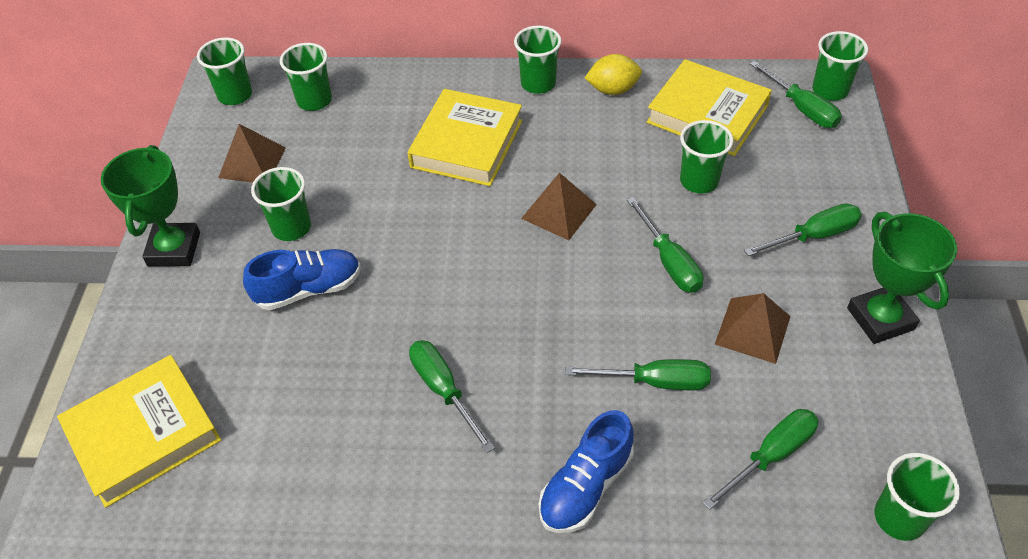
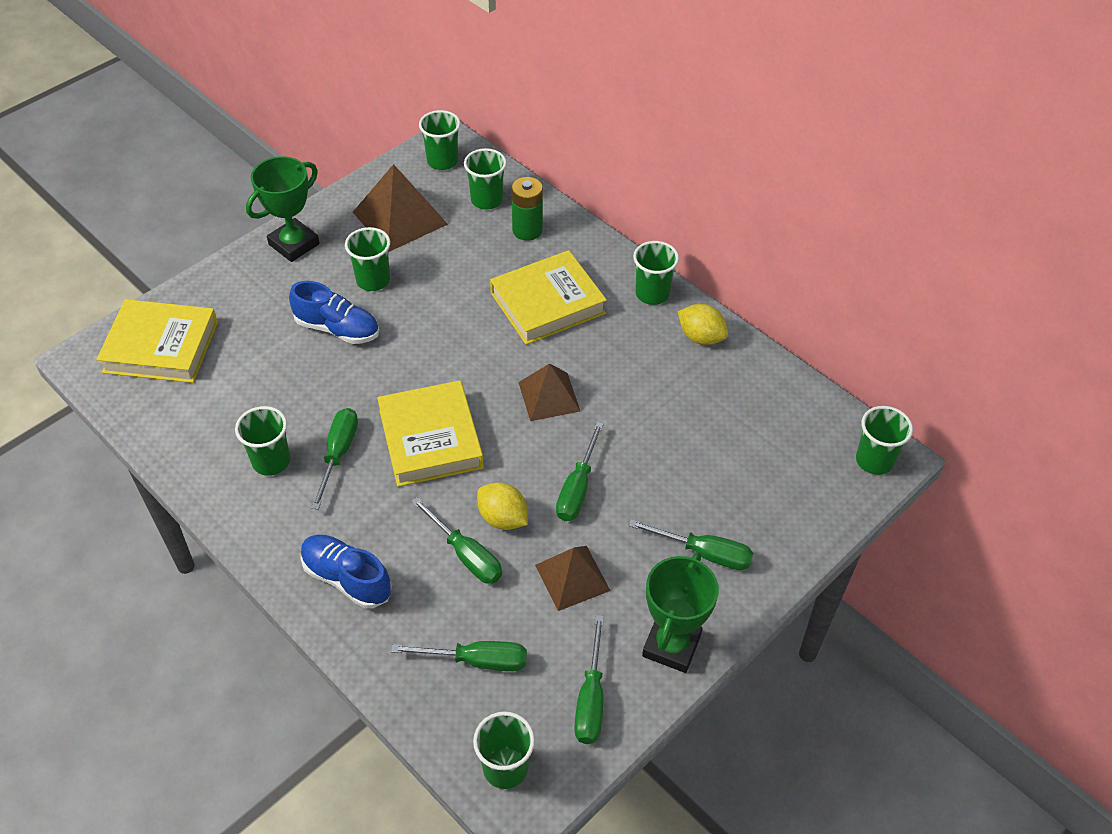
camera: 40 degrees right, 0 degrees up
(252, 162) = (400, 218): brown pyramid -> brown pyramid, size x1.53
(379, 101) = (527, 230): none -> green battery
(585, 486) = (347, 578): blue shoe -> blue shoe turned 45 degrees clockwise
(645, 330) = (503, 518): none -> yellow lemon
(699, 181) = (674, 450): green cup -> green cup (271, 461)
(707, 114) = (748, 407): yellow book -> yellow book (430, 439)
(801, 108) = (830, 457): green screwdriver -> green screwdriver (591, 699)

